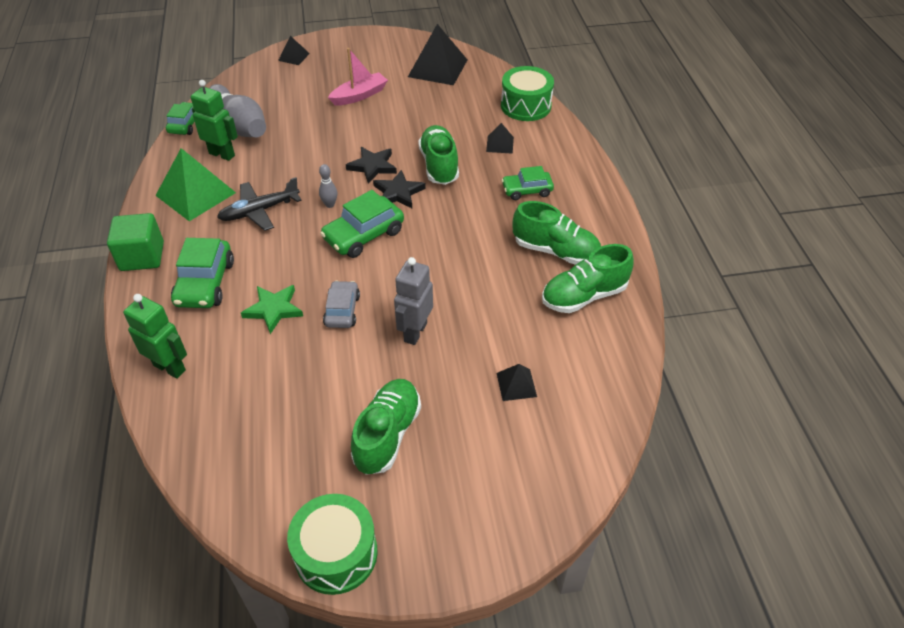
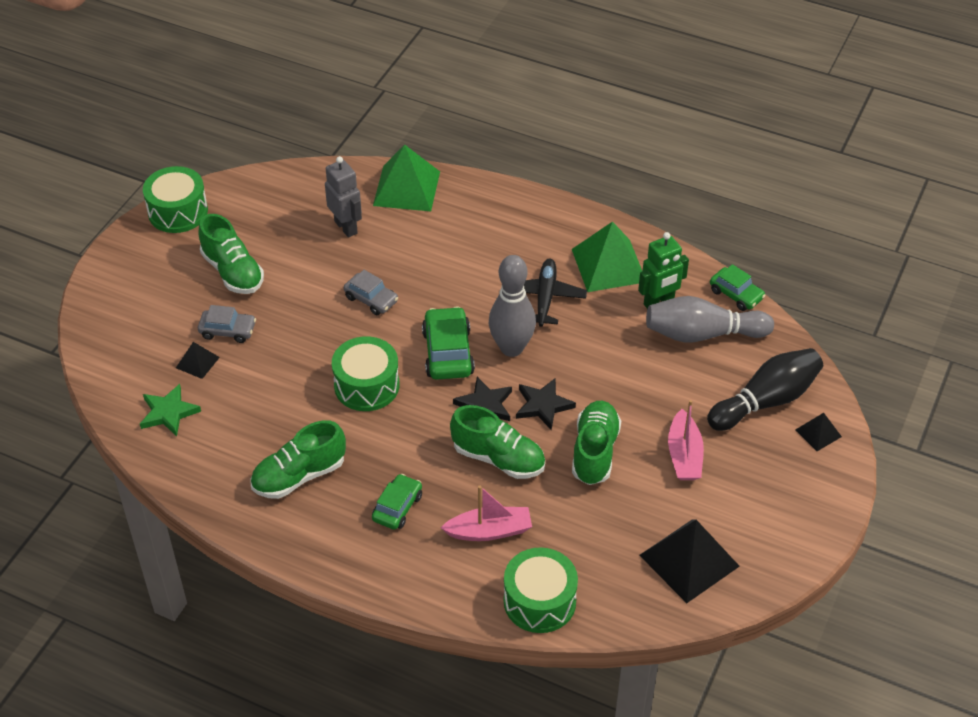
camera: 125 degrees right, 0 degrees up
(142, 256) = (548, 208): green cube -> none
(170, 367) = (406, 188): green robot -> green pyramid
(205, 283) = (480, 233): green car -> none
(274, 309) = (411, 261): green star -> green star (168, 413)
(283, 81) = (766, 401): none -> black bowling pin
(330, 204) = (511, 348): grey bowling pin -> grey bowling pin, size x2.32
(415, 332) = (306, 331): grey robot -> grey robot (346, 227)
(438, 262) = (366, 385): none -> green drum
(462, 387) = (228, 330): none -> grey car
(500, 144) = (489, 531): black pyramid -> pink boat
(584, 296) = (231, 461): green shoe -> green shoe (595, 452)

